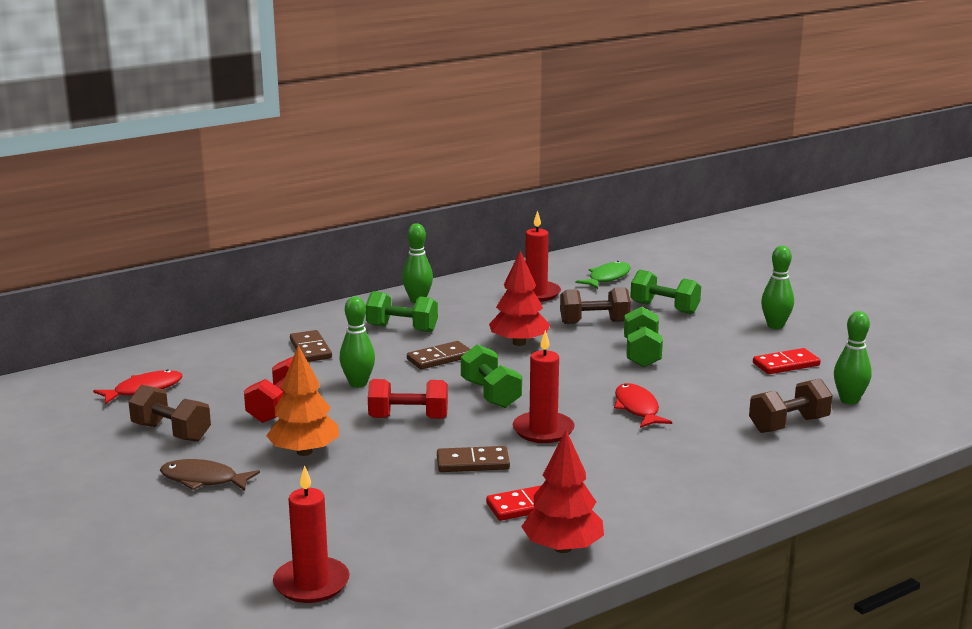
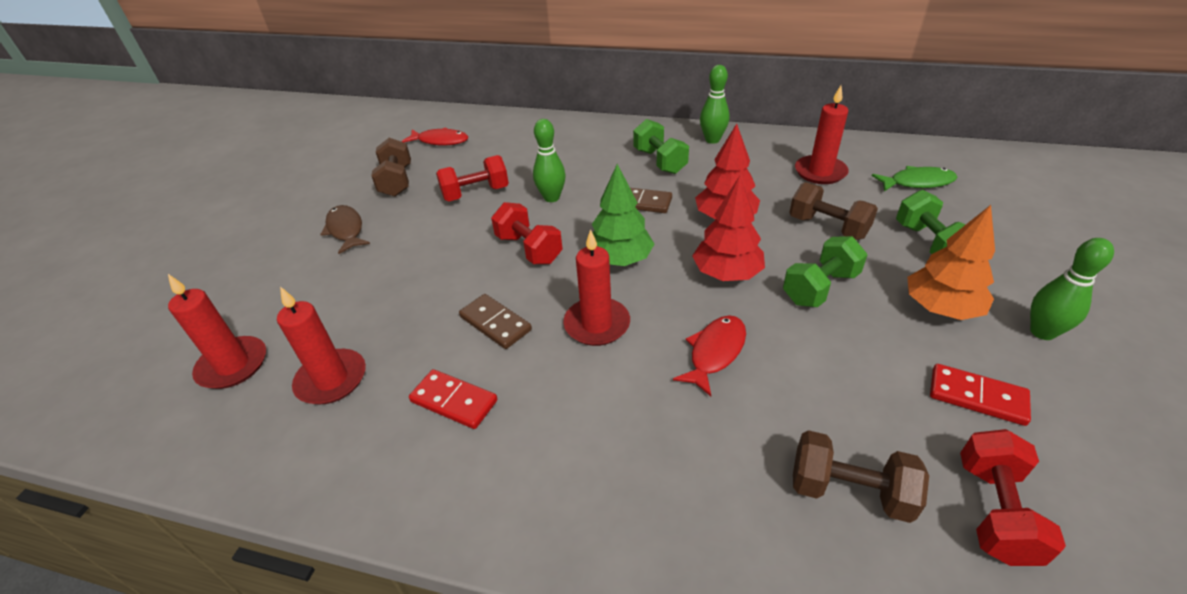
camera: 50 degrees right, 20 degrees up
(304, 452) = (425, 240): orange tree -> orange tree (940, 308)
(311, 349) = (574, 152): brown domino -> none
(415, 545) = (331, 379): none -> red candle
(490, 394) = (619, 259): green dumbbell -> green tree
(562, 548) = (397, 475): red tree -> red tree (726, 274)
(849, 400) = (994, 511): green bowling pin -> red dumbbell

